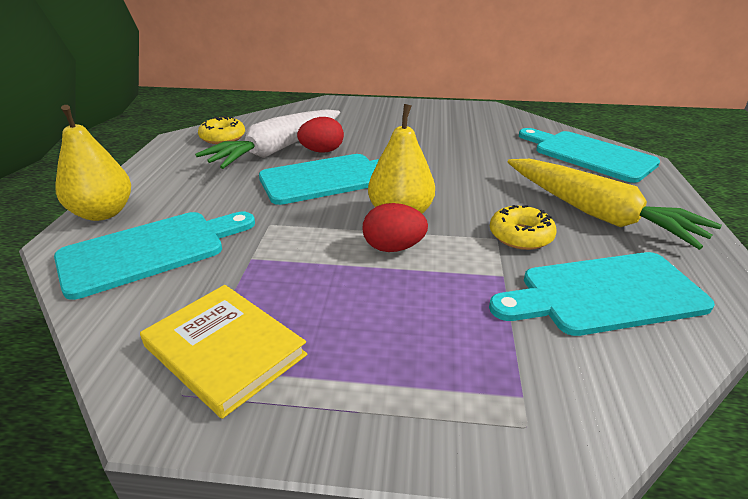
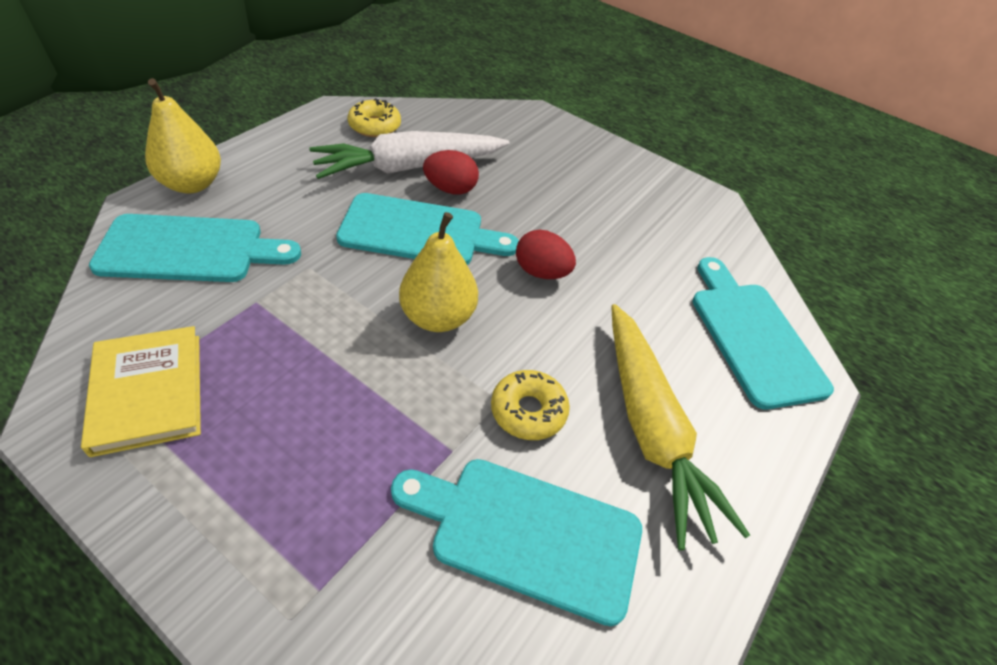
camera: 25 degrees right, 15 degrees up
(393, 248) = (387, 356): red egg -> red egg (541, 272)

